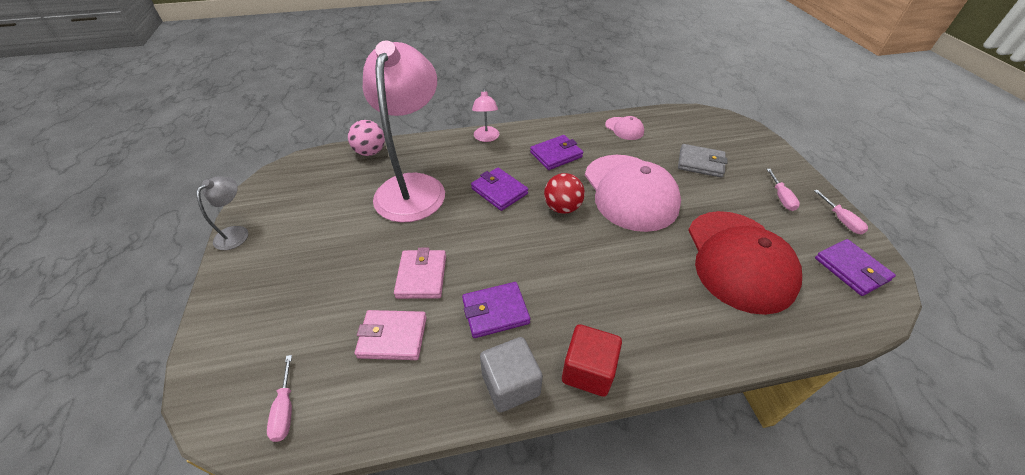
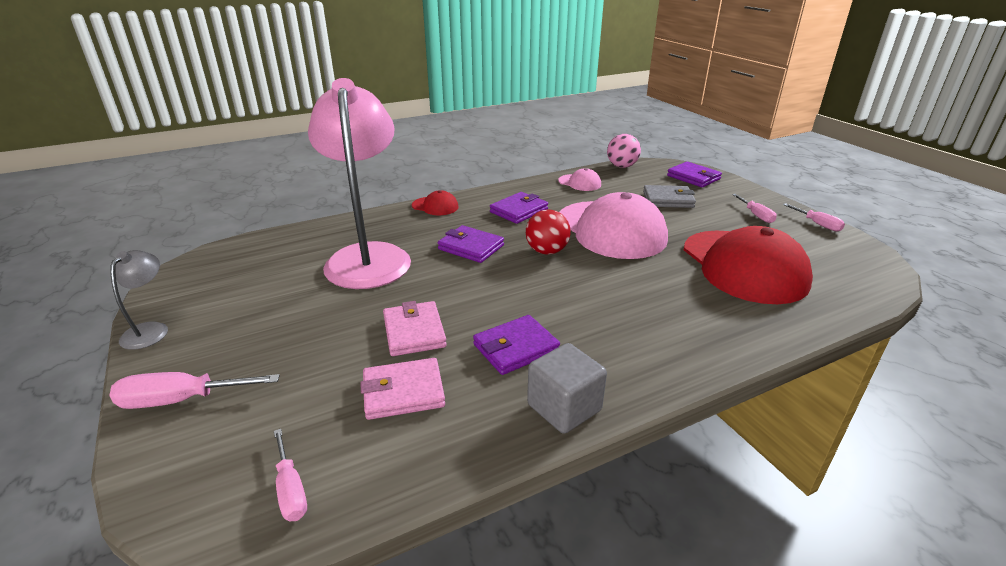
camera: 15 degrees left, 15 degrees down
(238, 306) = (181, 400): none -> pink screwdriver
(370, 152) = (301, 234): pink ball -> pink ball (621, 166)
(486, 138) = (435, 206): pink lamp -> red cap
(588, 370) = (642, 379): red cube -> none
(851, 269) = (846, 257): purple wallet -> purple wallet (693, 177)

